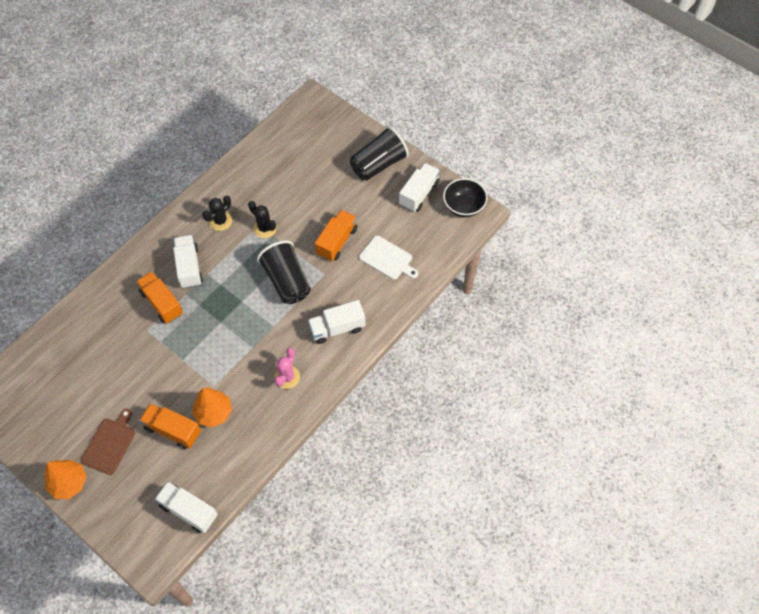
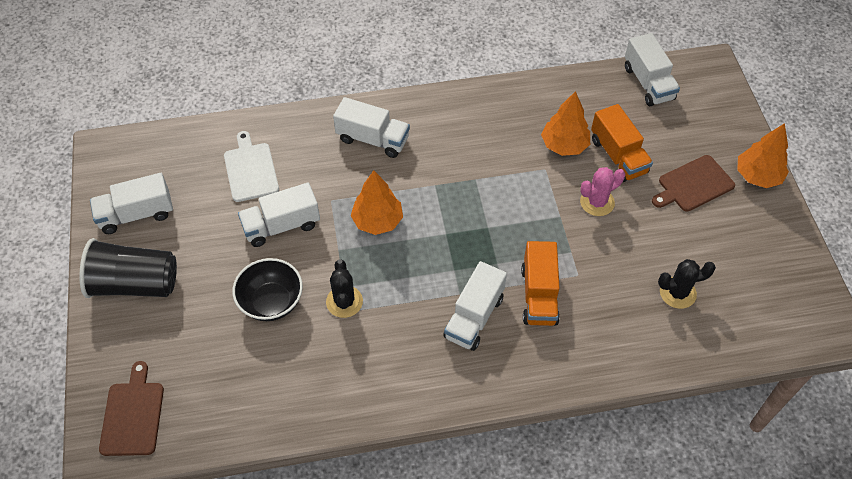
camera: 140 degrees left, 5 degrees down
(220, 221) = (388, 352): black cactus -> black cactus (677, 293)
(287, 281) = (377, 221): black cup -> orange tree
(287, 377) = (464, 129): pink cactus -> pink cactus (597, 202)
(314, 118) = (133, 415): none -> brown cutting board
(336, 242) = (281, 226): orange truck -> white truck
(463, 207) = (112, 166): black bowl -> black bowl (271, 302)

